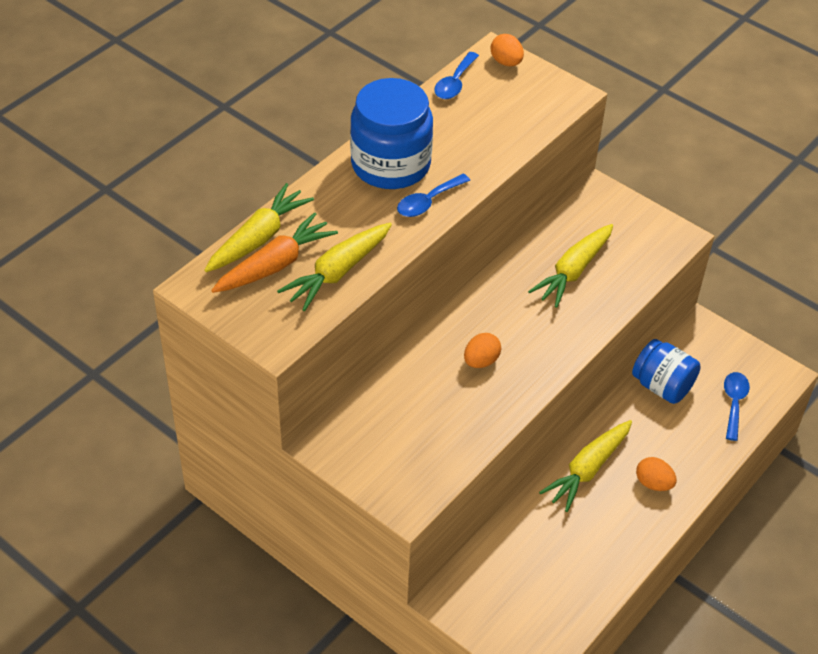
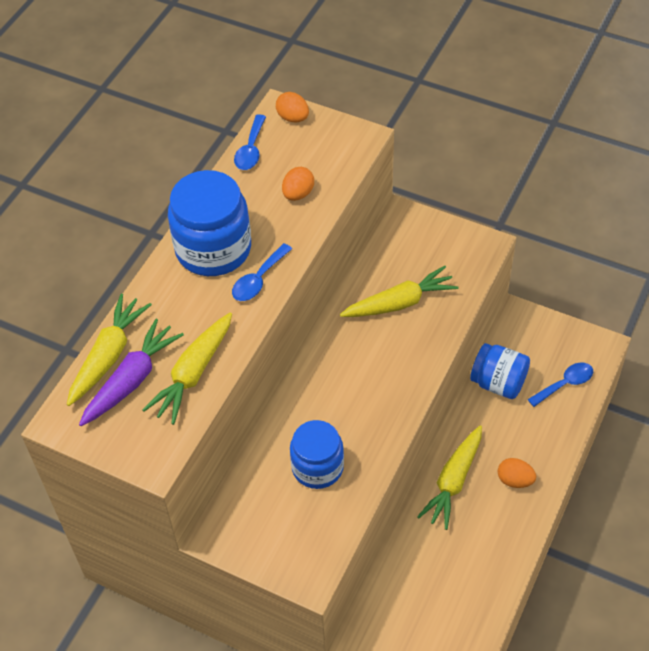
camera: 10 degrees left, 5 degrees up
(275, 264) = (132, 380): orange carrot -> purple carrot
(444, 405) = (317, 467): none -> blue jar
(481, 361) = (340, 414): orange egg -> orange egg (298, 194)
(573, 271) = (400, 303): yellow carrot -> yellow carrot turned 135 degrees counterclockwise
(734, 403) = (565, 384): blue spoon -> blue spoon turned 60 degrees clockwise

